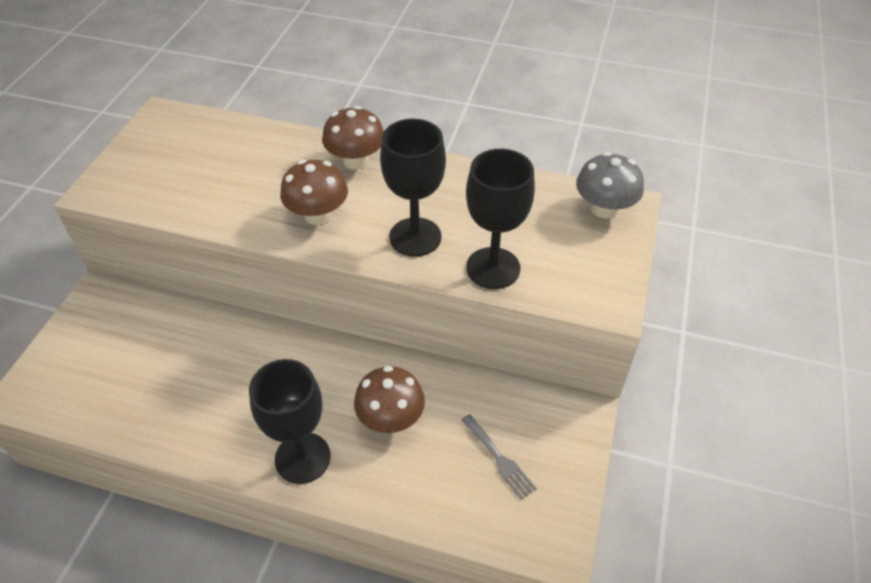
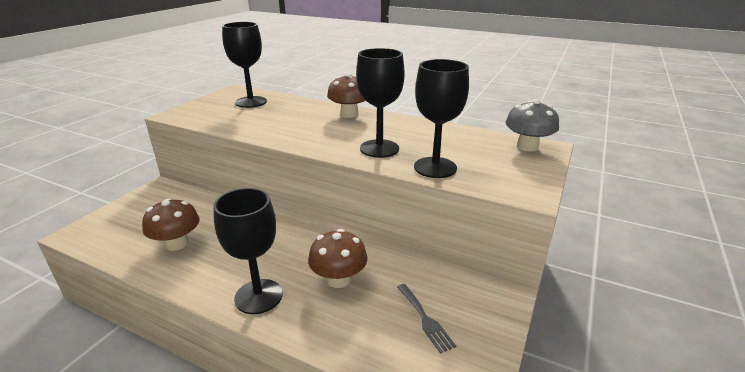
camera: 10 degrees right, 20 degrees down
(200, 145) = (251, 102): none -> black goblet
(318, 215) = (313, 134): brown mushroom -> brown mushroom (177, 243)

